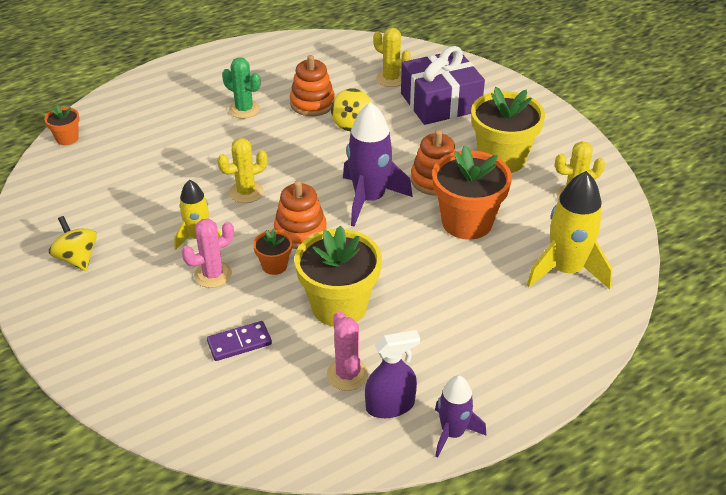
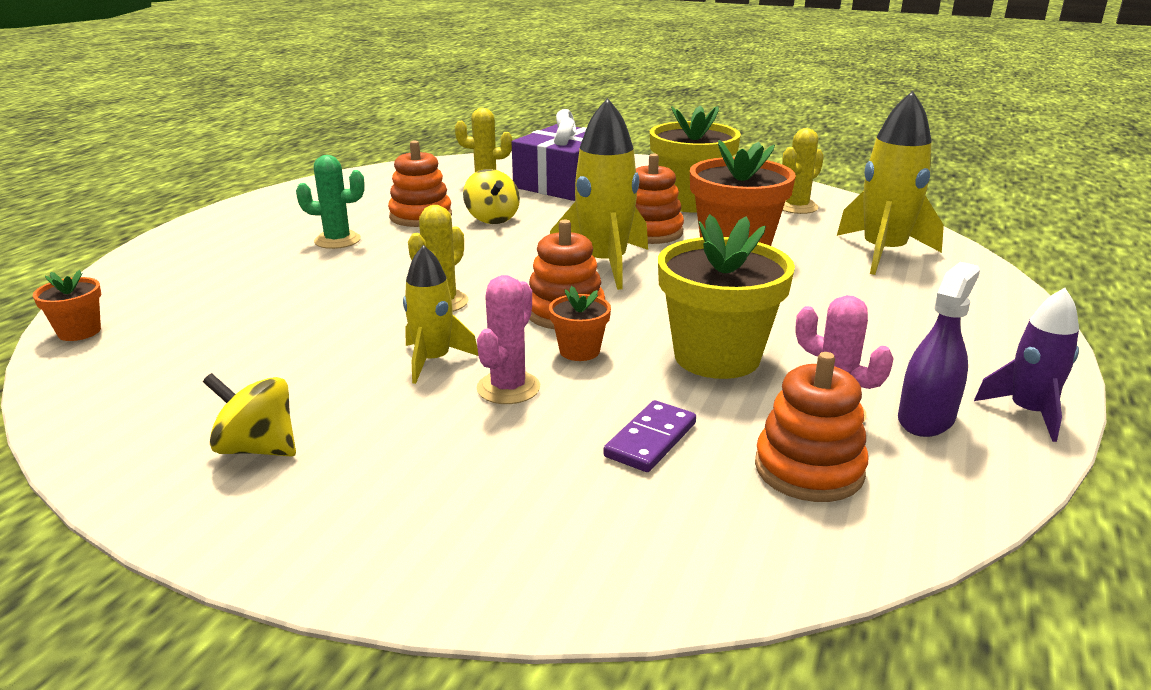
camera: 35 degrees left, 15 degrees down
(288, 400) = (809, 469): none -> orange stacking toy
(369, 199) = (604, 264): purple rocket -> yellow rocket

